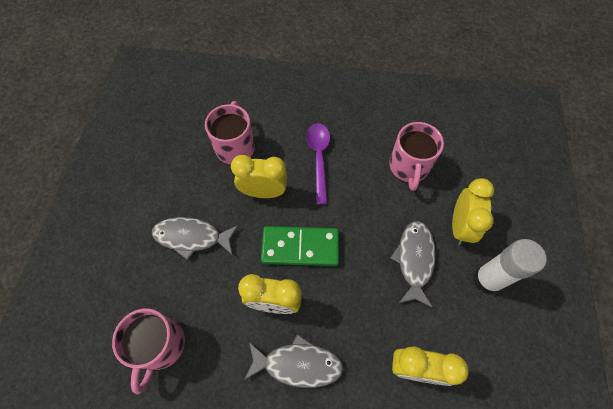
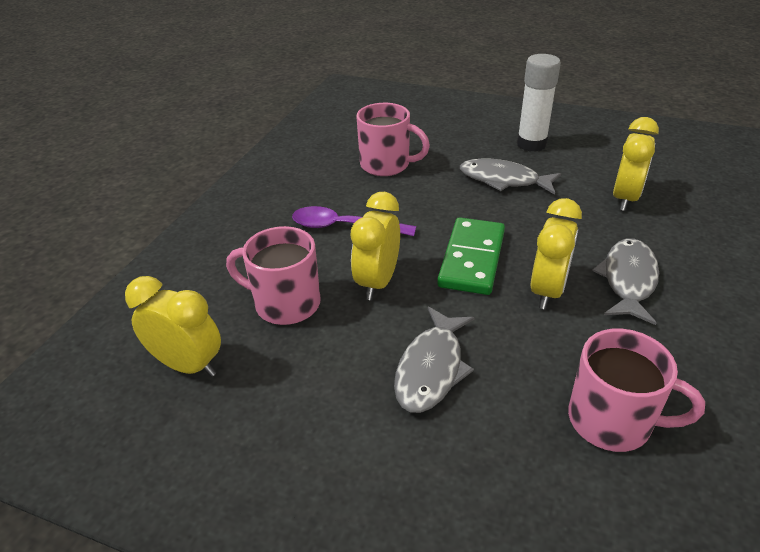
camera: 75 degrees left, 25 degrees down
(460, 226) = (469, 148): yellow clock -> yellow clock (188, 365)

